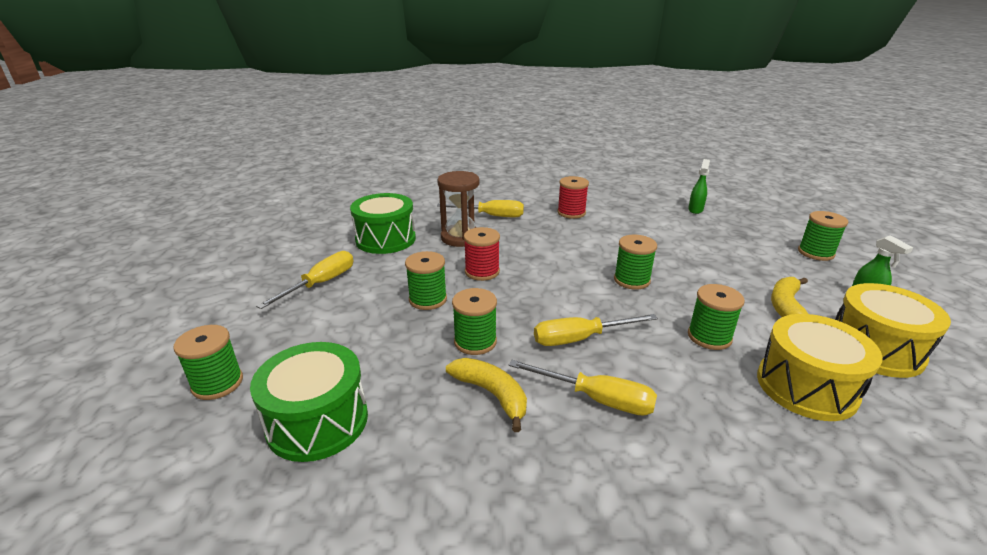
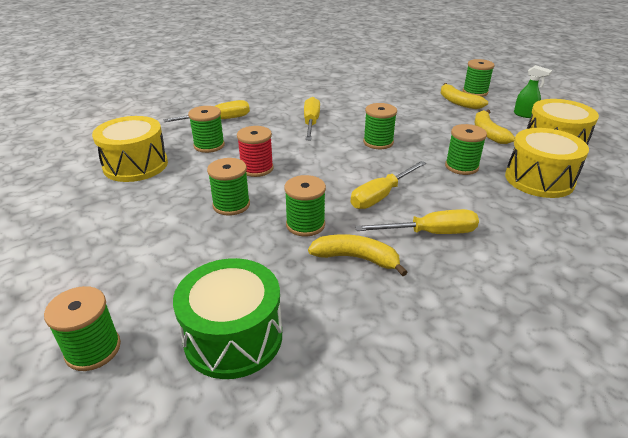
camera: 30 degrees left, 5 degrees up
(321, 283) = (108, 223): yellow screwdriver -> yellow screwdriver (311, 123)
(385, 239) = (136, 165): green drum -> yellow drum
(460, 238) = (209, 145): brown hourglass -> green spool
(571, 213) = (285, 102): red spool -> none
(695, 209) = (375, 79): green spray bottle -> none
(779, 260) = (458, 102): none -> yellow banana

